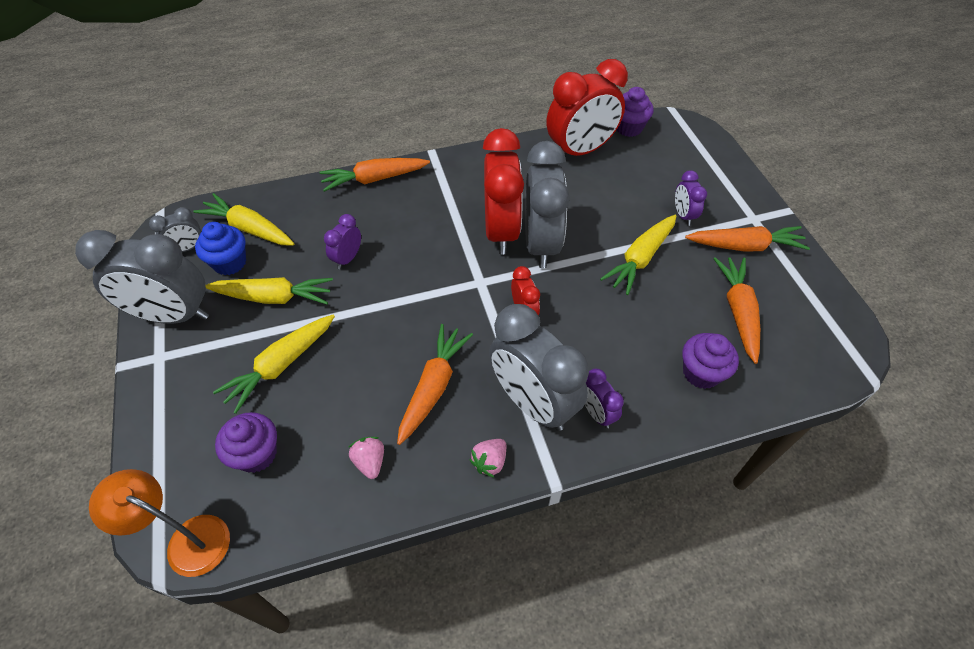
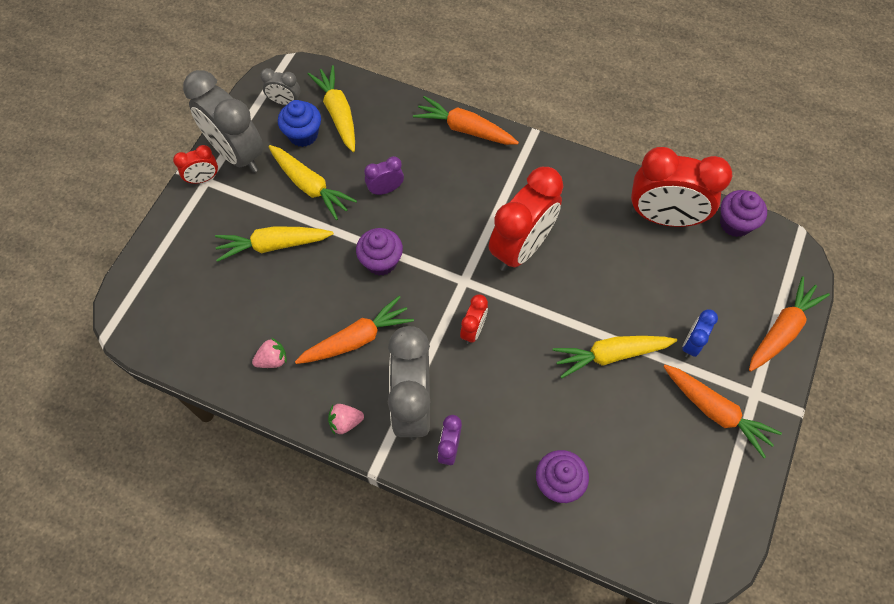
camera: 40 degrees right, 10 degrees up
(154, 357) = (203, 178): none -> red clock
(187, 540) = (134, 325): orange lamp -> none
(256, 454) = (211, 299): purple cupcake -> purple cupcake (381, 261)
(370, 461) = (272, 360): pink strawberry -> pink strawberry turned 45 degrees clockwise
(541, 244) = (542, 282): grey clock -> none
(683, 215) = (691, 344): purple clock -> blue clock
(738, 311) = (643, 460): orange carrot -> orange carrot (782, 330)

